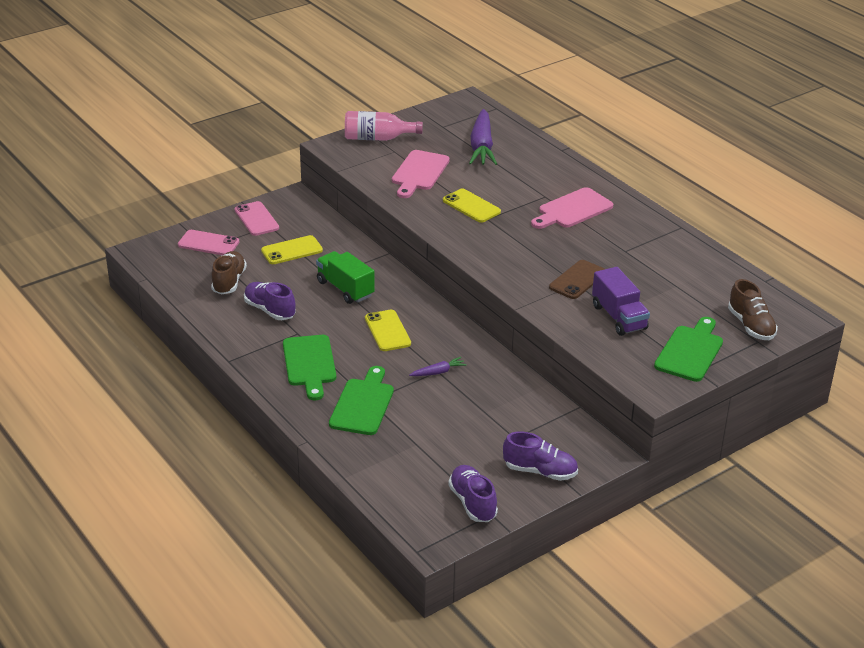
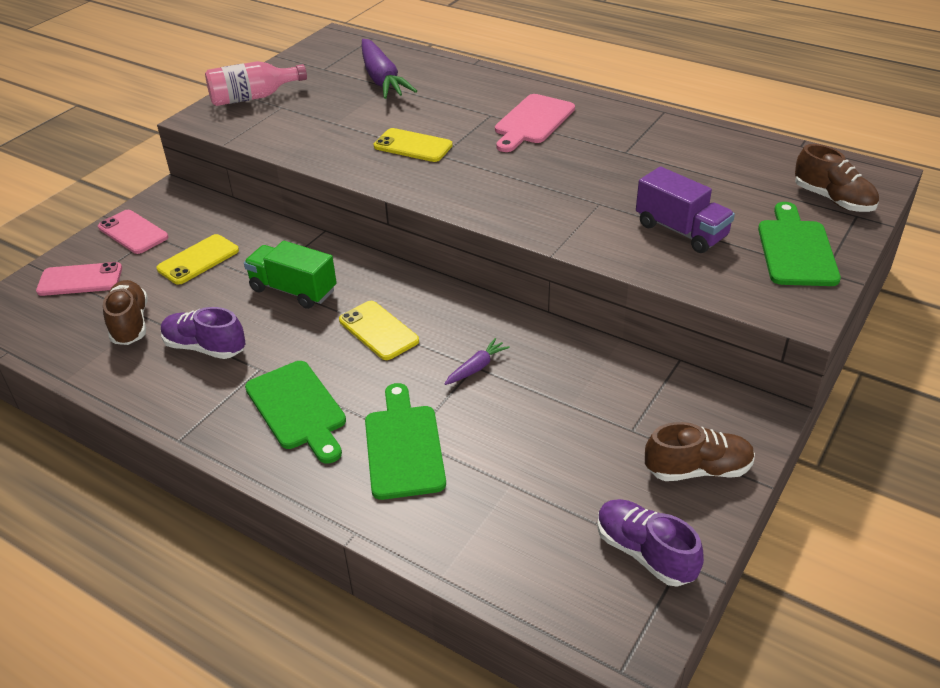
camera: 20 degrees left, 5 degrees up
(419, 172) = (326, 123): pink cutting board -> none
(540, 471) = (698, 469): purple shoe -> brown shoe
(577, 280) = (598, 199): brown phone -> none

